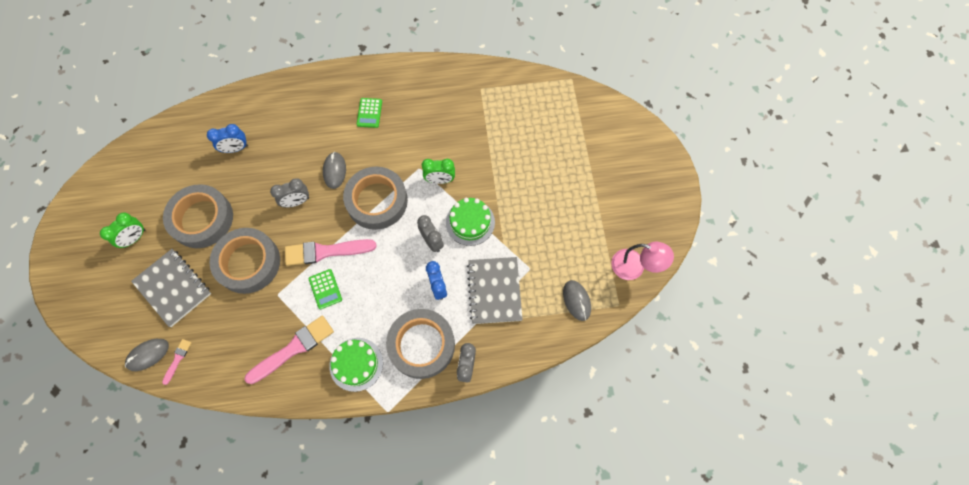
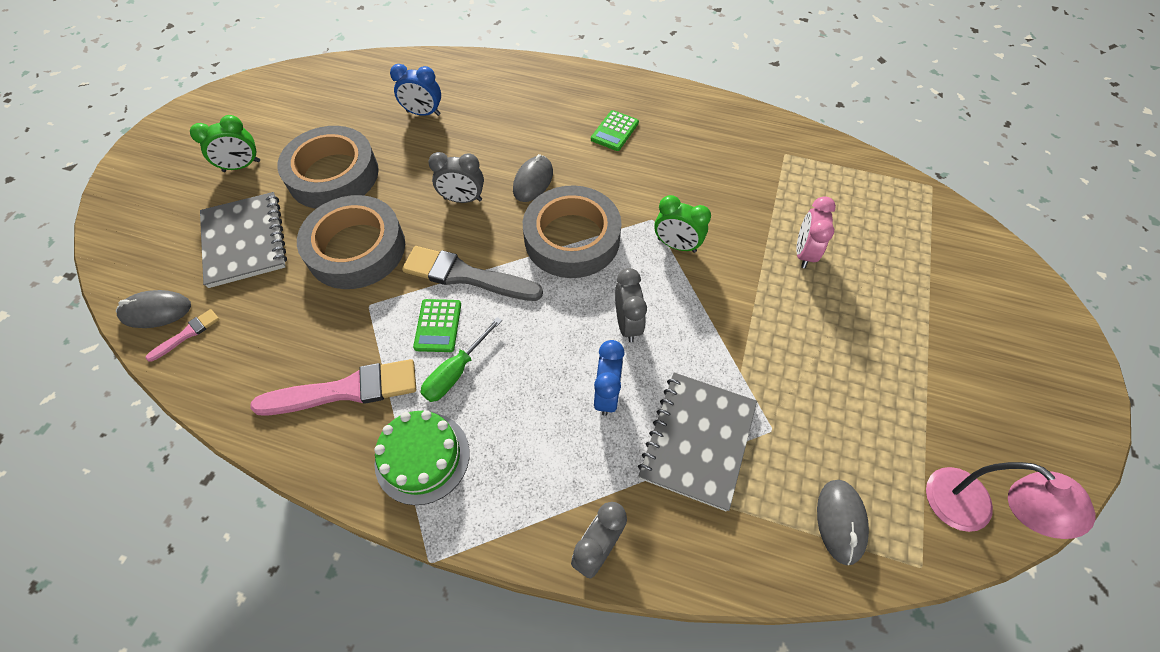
camera: 25 degrees right, 10 degrees down
(325, 251) = (466, 276): pink brush -> grey brush
(350, 311) = (456, 372): none -> green screwdriver
(421, 345) = (539, 475): grey tape -> none
(470, 222) = (699, 320): green cake -> none
(513, 155) = (804, 253): none -> pink clock

